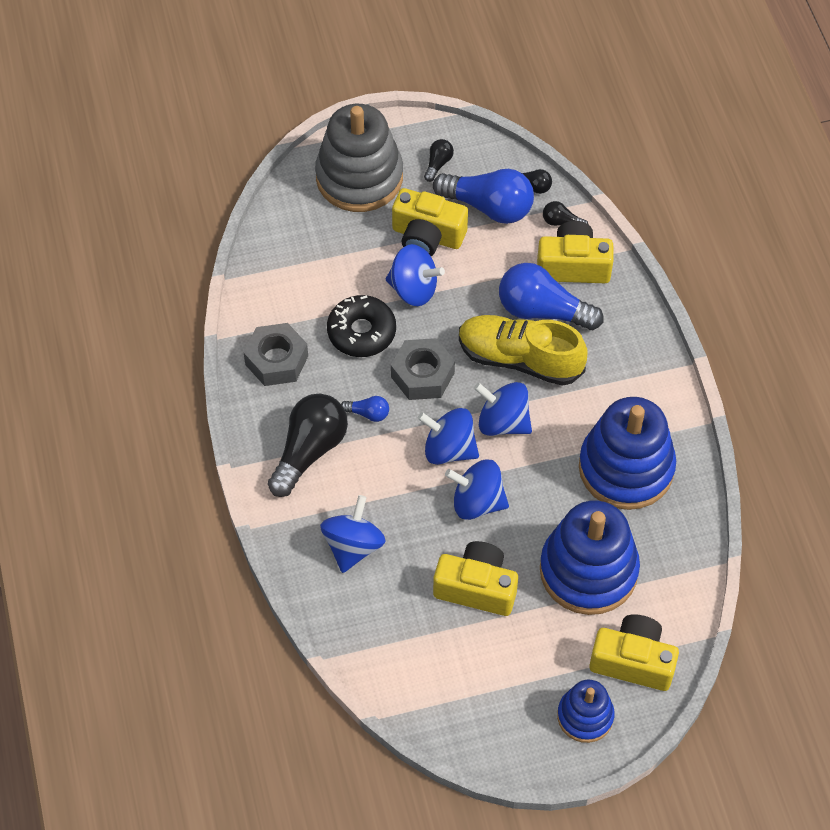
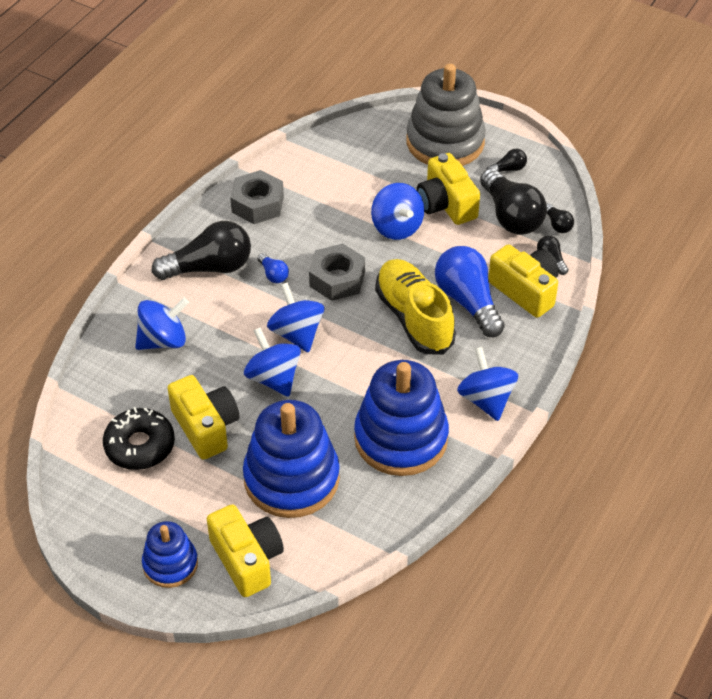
camera: 45 degrees right, 10 degrees down
(361, 332) = (330, 227): black donut -> black donut (140, 445)
(489, 207) = (511, 216): blue light bulb -> black light bulb
(503, 422) = (353, 345): blue spinning top -> blue spinning top (486, 399)

